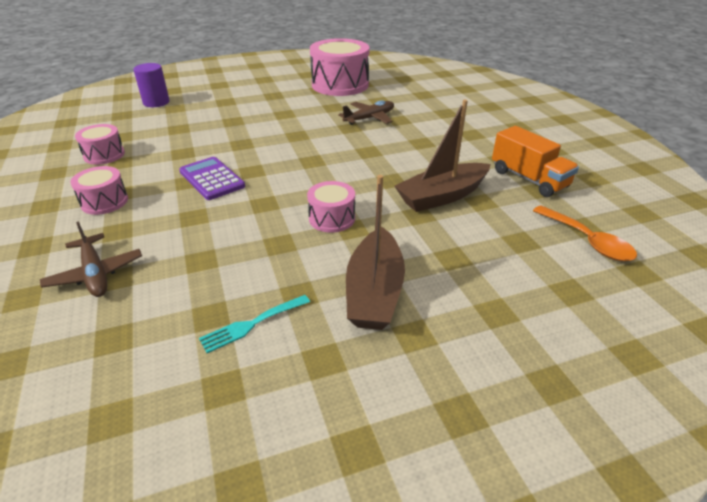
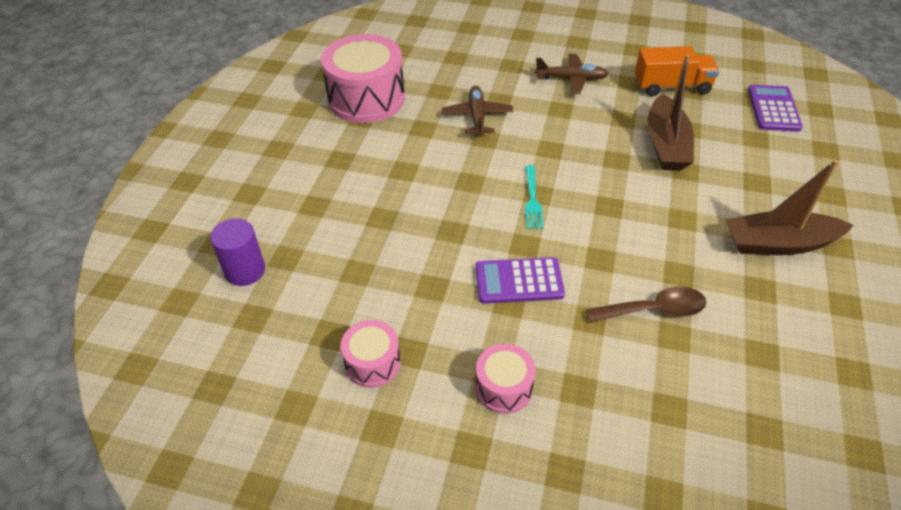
camera: 55 degrees left, 10 degrees up
(95, 273) = (653, 425): brown plane -> brown plane (571, 79)
(224, 242) = (653, 310): none -> brown spoon
(252, 324) = (786, 331): turquoise fork -> turquoise fork (532, 200)
(332, 218) = (658, 224): pink drum -> none
(374, 292) = (779, 244): brown boat -> brown boat turned 135 degrees clockwise
(587, 241) = (773, 109): orange spoon -> purple calculator

